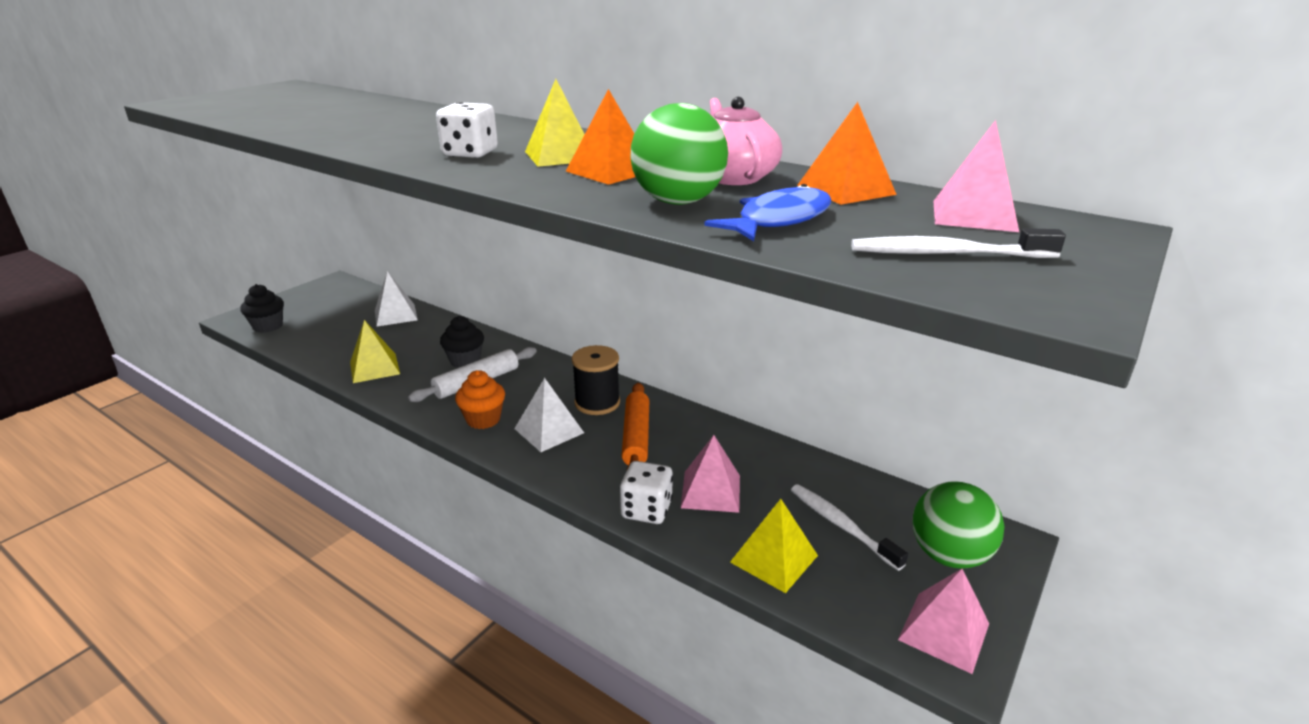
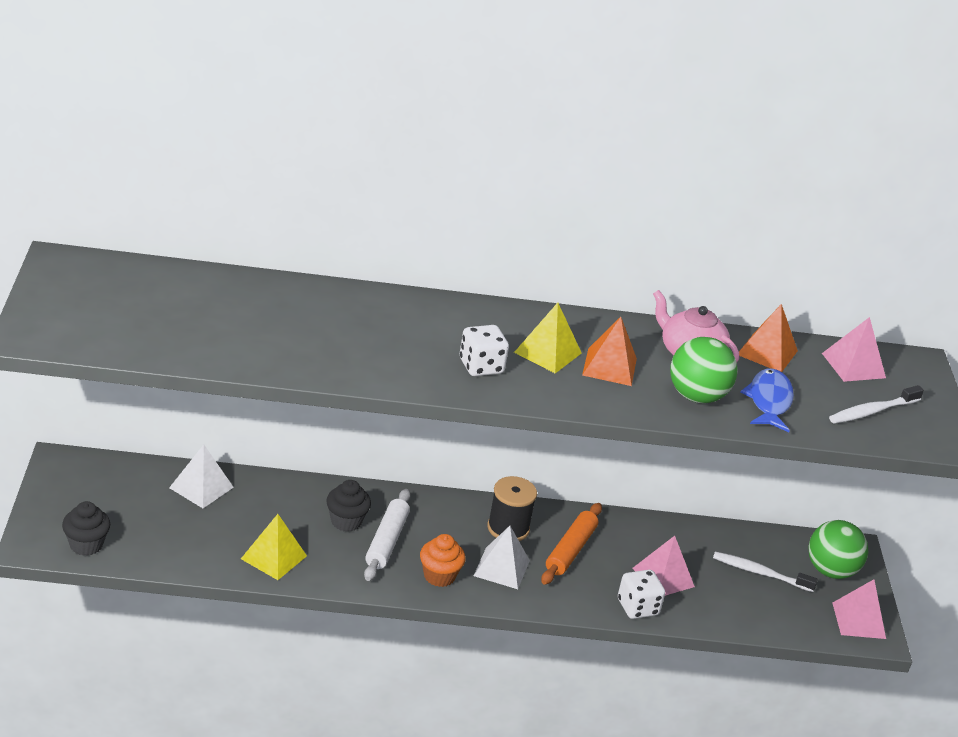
camera: 40 degrees left, 5 degrees up
(636, 437) = (570, 550): orange rolling pin -> orange rolling pin turned 60 degrees clockwise
(773, 558) = (742, 611): yellow pyramid -> none

